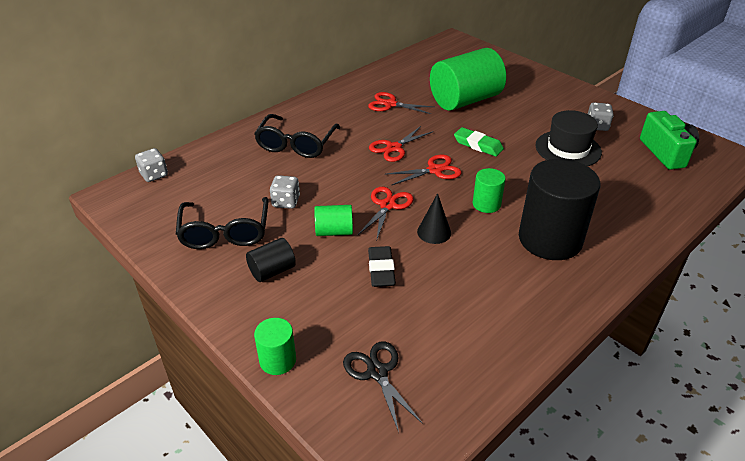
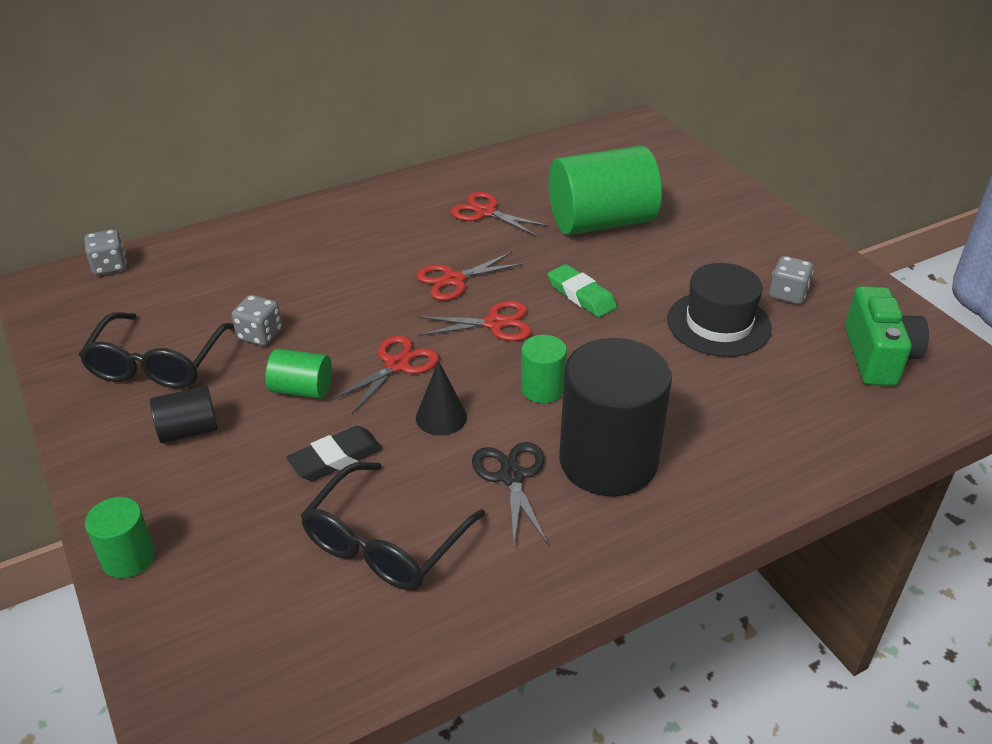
camera: 15 degrees right, 0 degrees up
(296, 144) = (319, 253): black glasses -> black glasses (385, 543)
(377, 372) = (249, 605): black scissors -> black scissors (512, 476)
(381, 269) = (335, 458): black eraser -> black eraser turned 45 degrees clockwise

